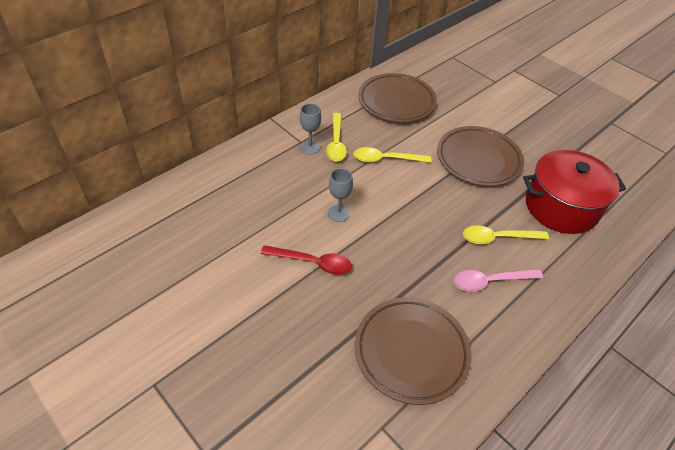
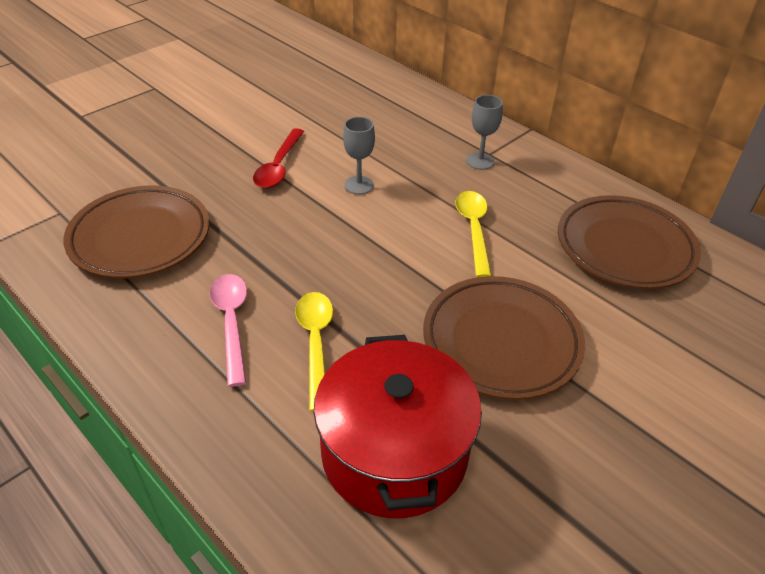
camera: 90 degrees right, 5 degrees down
(336, 143) = (496, 183): yellow spoon -> none

